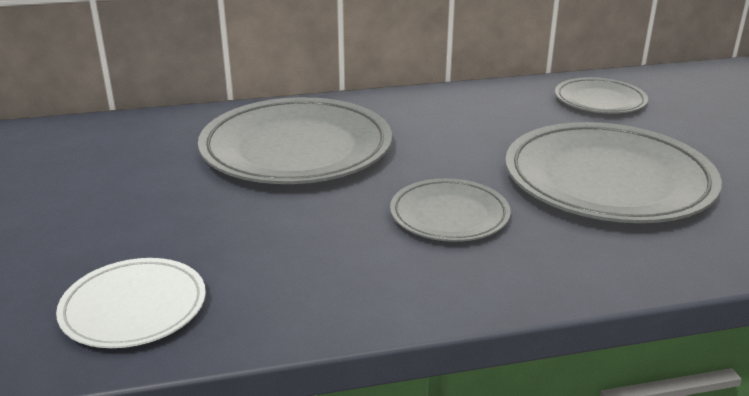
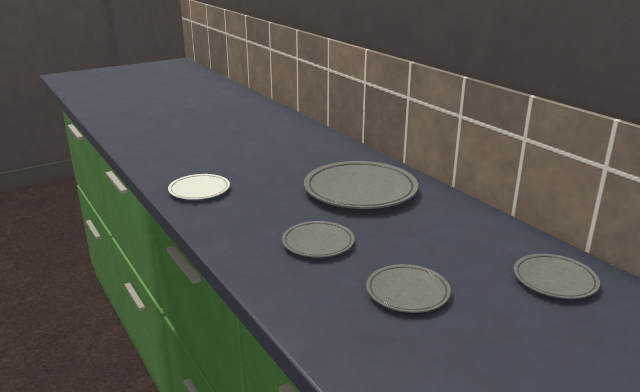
camera: 70 degrees right, 5 degrees down
(607, 180) = (407, 292): grey plate -> grey plate, size x0.54

